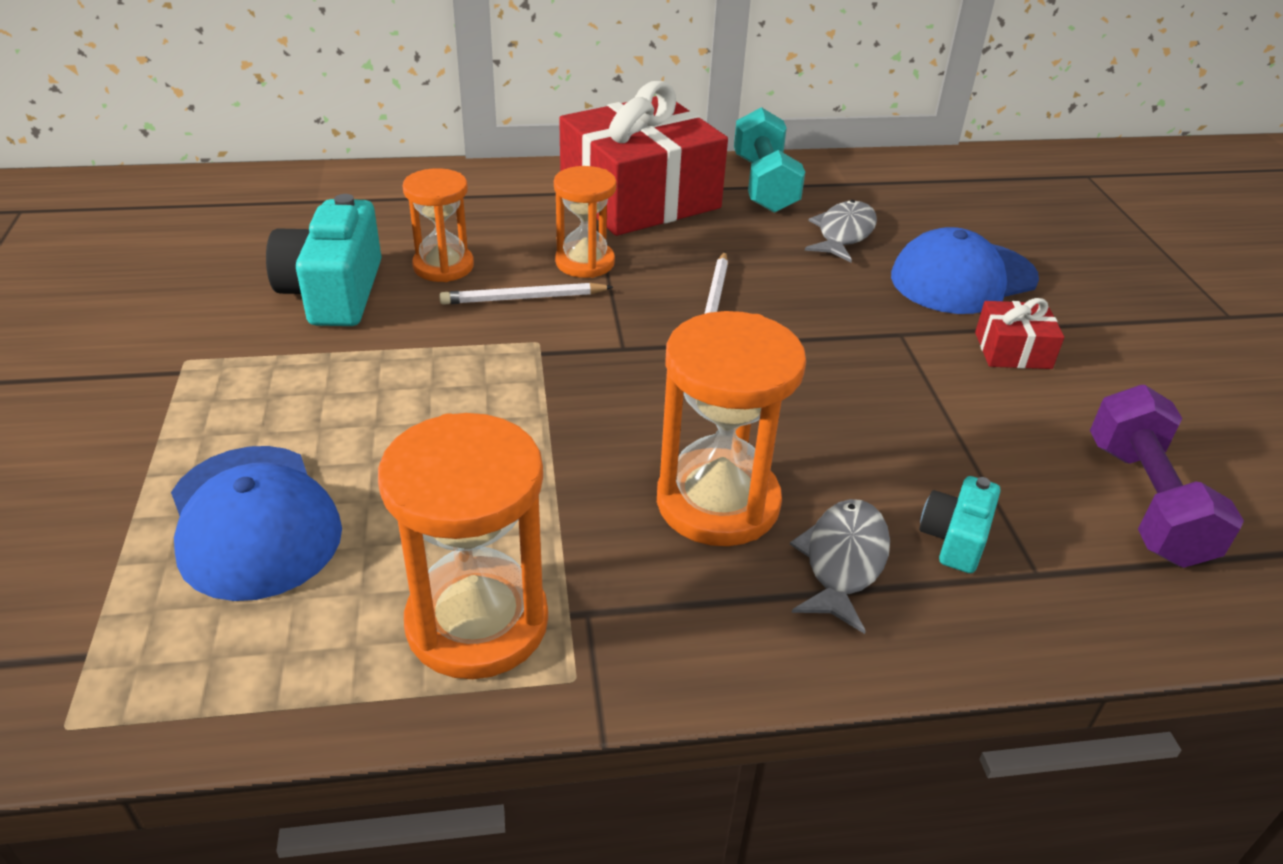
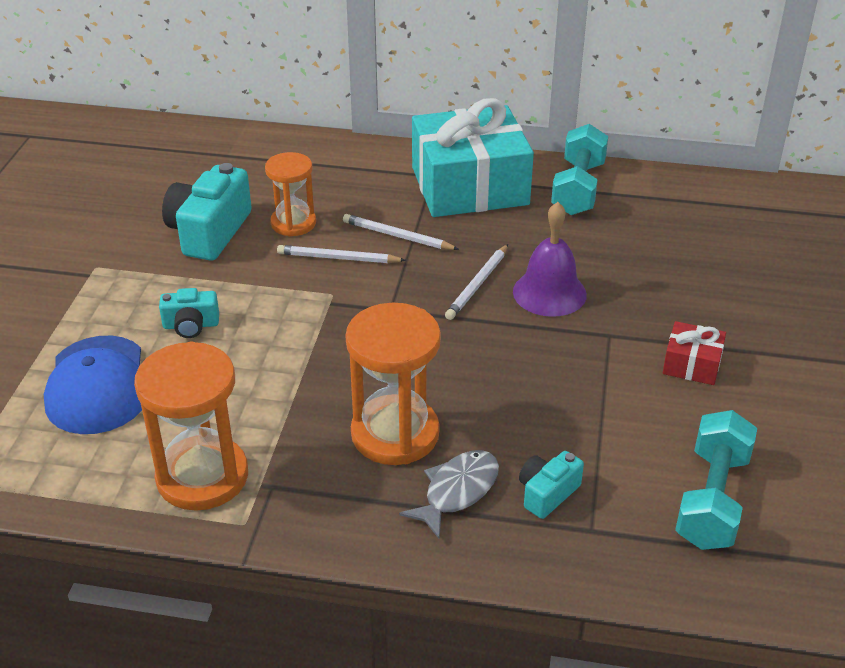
camera: 20 degrees right, 0 degrees up
(362, 413) = (191, 325): none -> turquoise camera
(585, 262) = (397, 236): orange hourglass -> white pencil
(640, 197) = (469, 186): red gift -> turquoise gift
(803, 298) = (549, 293): none -> purple bell
(843, 234) = (617, 243): grey fish -> none
(963, 278) = (693, 297): blue cap -> none
(1145, 502) = (712, 499): purple dumbbell -> turquoise dumbbell

